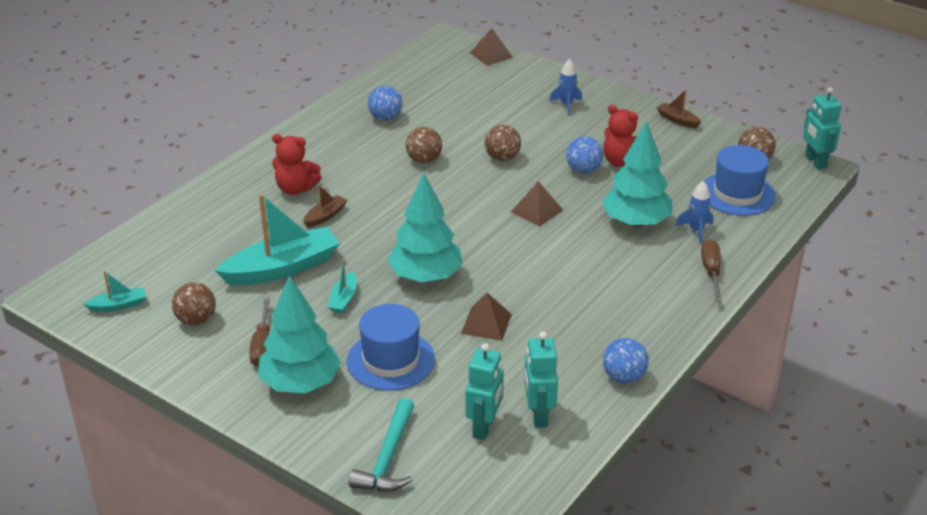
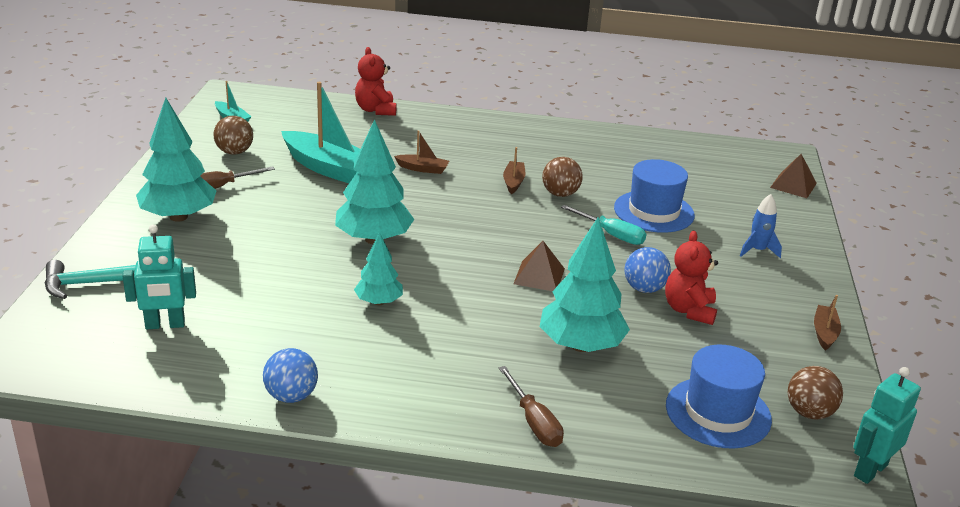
camera: 60 degrees right, 5 degrees down
(296, 189) = (450, 146): red teddy bear -> red teddy bear (376, 110)
(343, 299) = (308, 207): turquoise boat -> none
(385, 118) = (608, 158): blue ball -> none
(386, 176) = (513, 182): none -> brown boat
(391, 360) = (236, 251): blue hat -> blue hat (654, 211)
(486, 323) = (325, 289): brown pyramid -> none
(502, 158) = (611, 235): brown ball -> turquoise screwdriver
(522, 300) = (379, 302): none -> turquoise tree
(538, 415) = (199, 353): turquoise robot -> none
(696, 230) = (607, 394): blue rocket -> none
(711, 271) = (534, 422): brown screwdriver -> brown screwdriver turned 90 degrees clockwise

